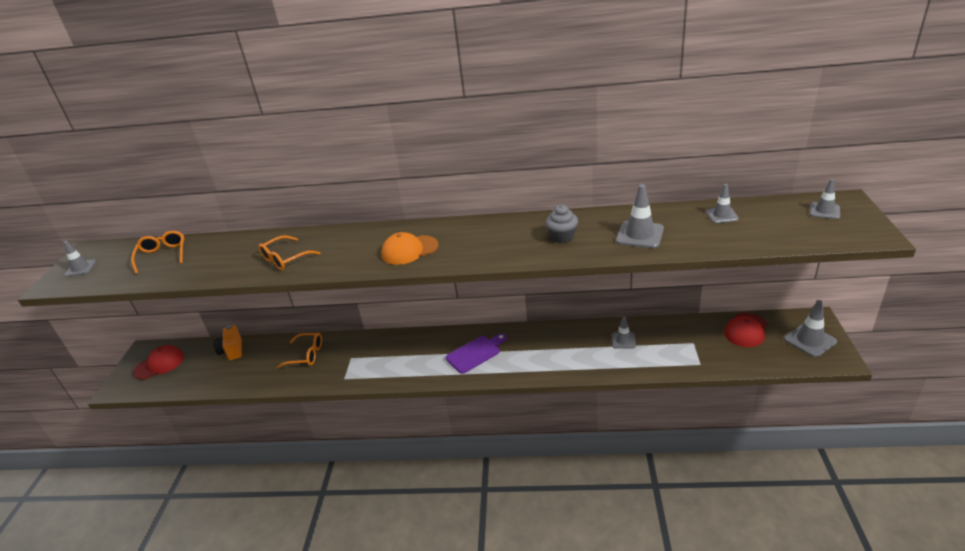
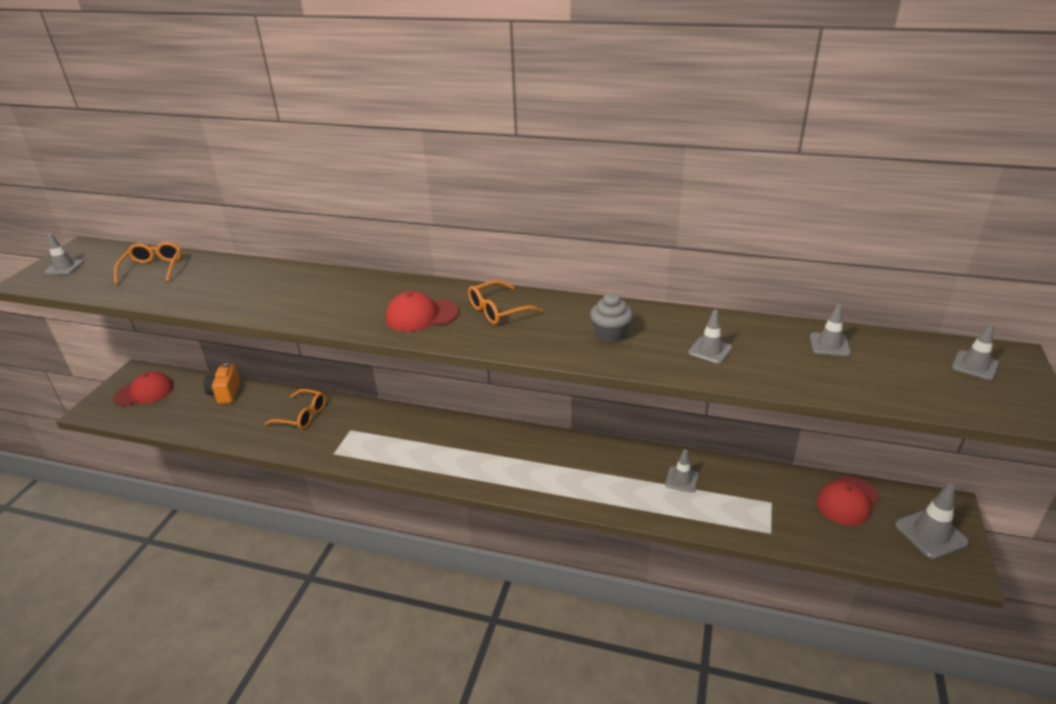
camera: 10 degrees right, 0 degrees up
(285, 259) = (279, 298): orange glasses -> orange glasses (498, 310)
(409, 250) = (421, 315): orange cap -> red cap
(475, 353) = (495, 456): purple cutting board -> none
(640, 235) = (710, 350): grey traffic cone -> grey traffic cone, size x0.64

